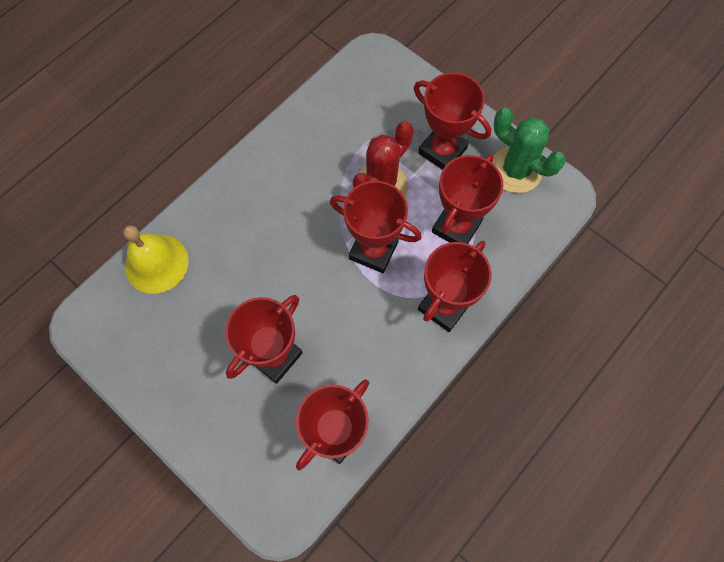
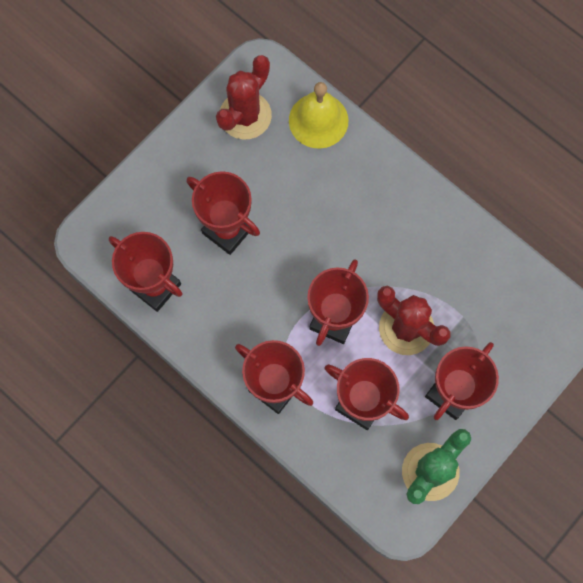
camera: 90 degrees right, 5 degrees up
(142, 339) = (245, 116): none -> red cactus

